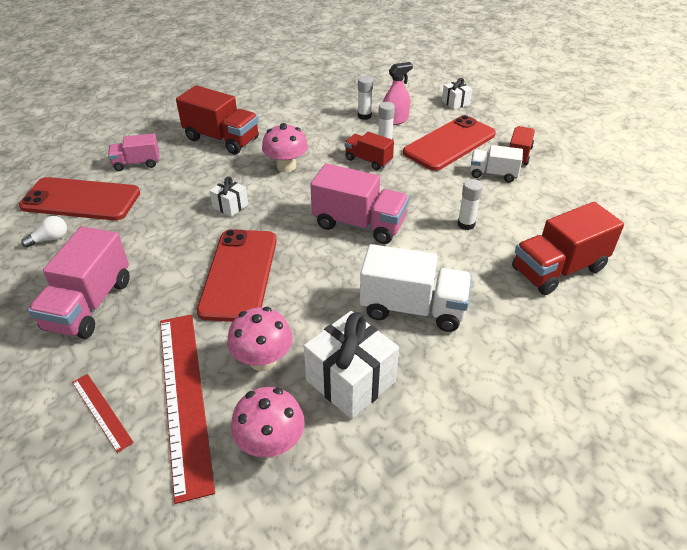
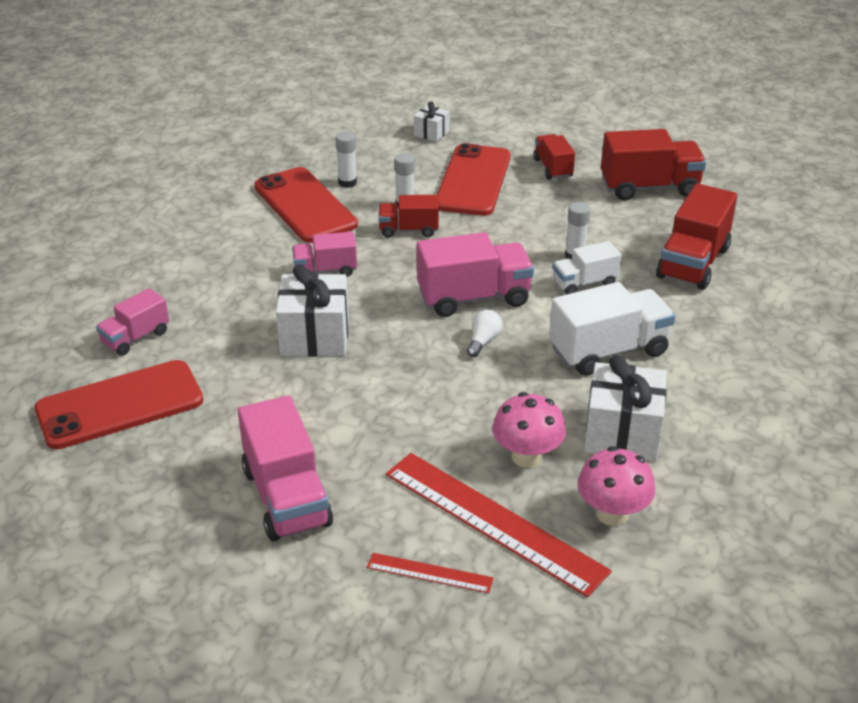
camera: 35 degrees left, 5 degrees down
(50, 239) = (143, 460): white light bulb -> white light bulb (483, 341)
(222, 139) = (208, 270): red truck -> red truck (649, 187)
(230, 206) = (315, 337): white gift -> white gift, size x1.90
(239, 274) = (410, 396): red phone -> red phone (305, 205)
(286, 166) = (325, 270): pink mushroom -> pink truck
(395, 120) = (387, 175): pink spray bottle -> none
(493, 174) = (549, 197): white truck -> white truck (584, 283)

